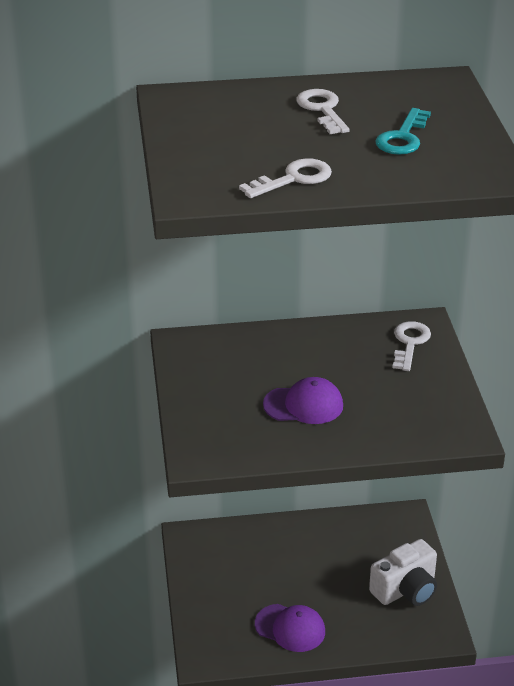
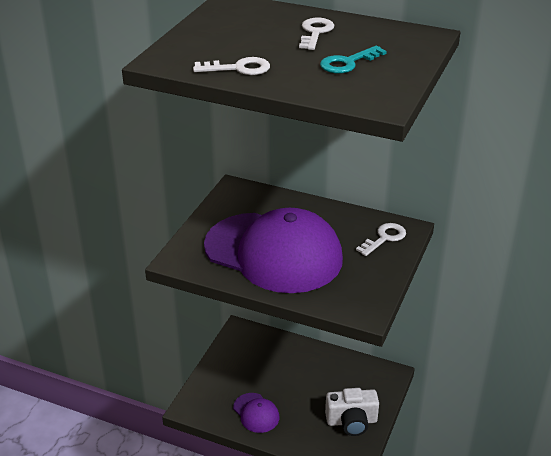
camera: 30 degrees right, 0 degrees up
(303, 405) = (273, 253): purple cap -> purple cap, size x2.39

